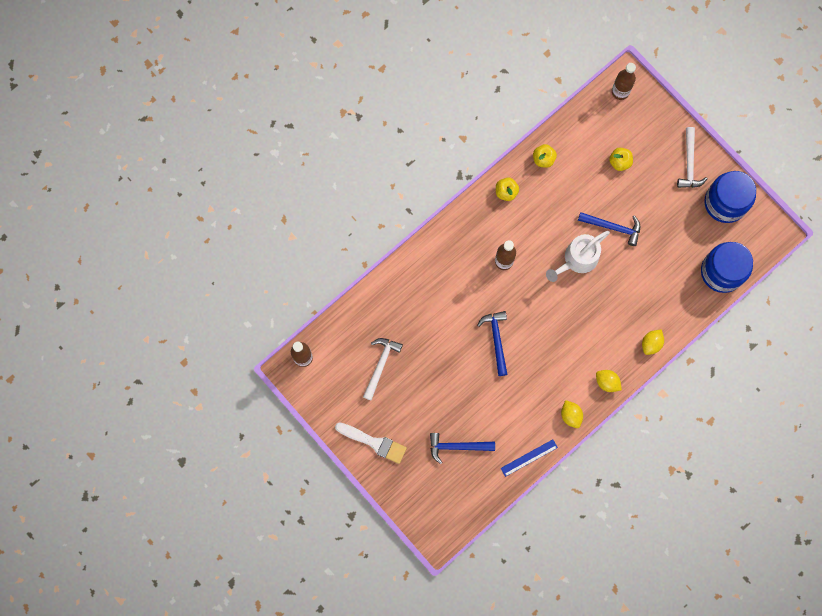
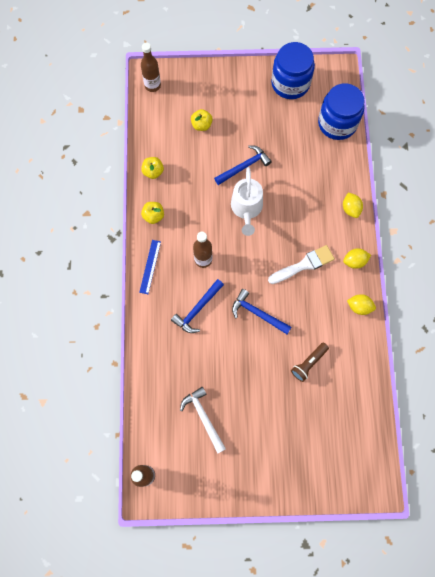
camera: 50 degrees left, 5 degrees down
(374, 442) = (261, 475): white brush -> white brush (304, 265)
(457, 446) = (316, 411): blue hammer -> blue hammer (197, 309)
(490, 411) = (308, 363): none -> brown flashlight
(529, 457) = (367, 364): blue ruler -> blue ruler (150, 266)
(689, 163) = (243, 83): white hammer -> none

